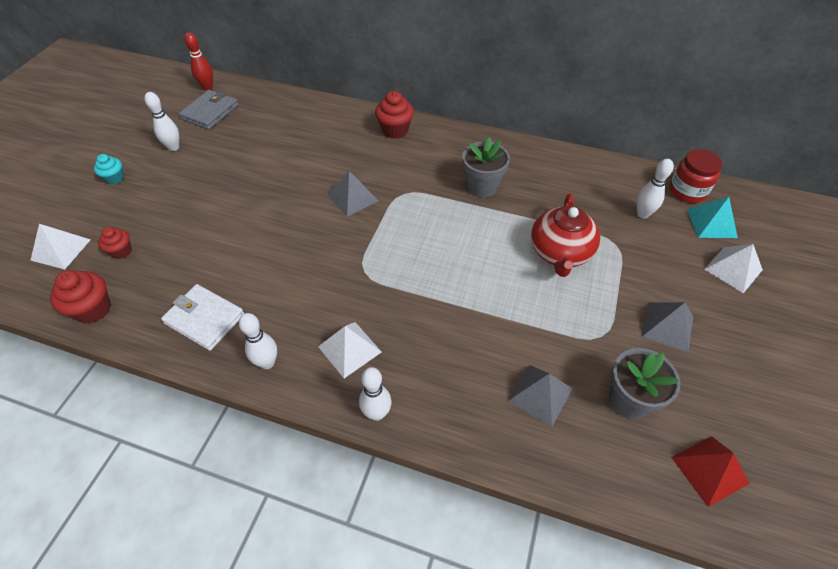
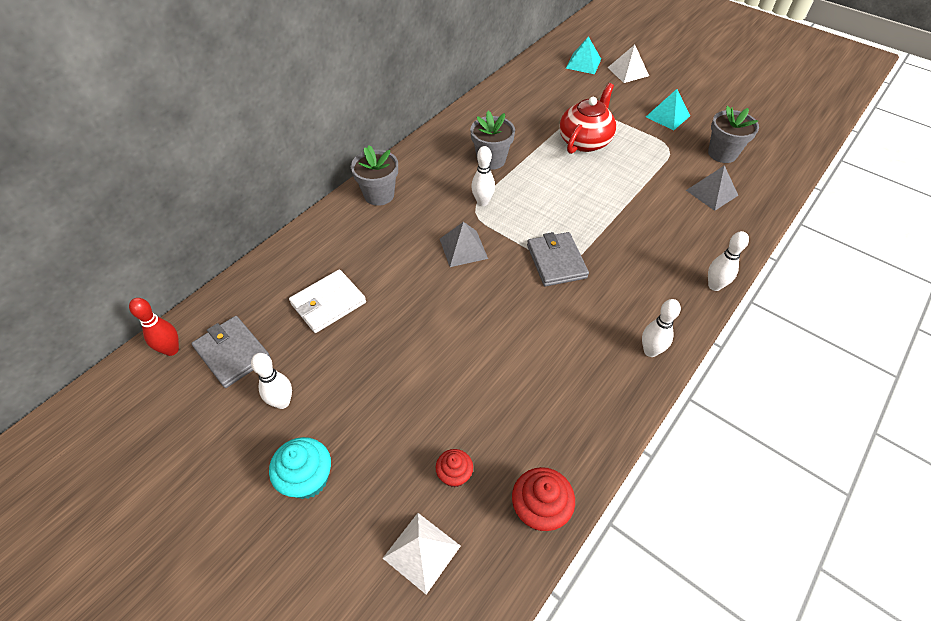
camera: 70 degrees left, 0 degrees up
(115, 178) = (308, 479): turquoise cupcake -> turquoise cupcake, size x1.59
(204, 319) = (585, 396): white wallet -> white wallet (328, 303)
(349, 349) = (648, 289): white pyramid -> none
(361, 266) = (556, 261): none -> grey wallet
(395, 130) = (379, 195): red cupcake -> grey flower pot
(560, 253) = (585, 141): red teapot -> red teapot turned 90 degrees counterclockwise
(642, 214) = (561, 89): white bowling pin -> white bowling pin (482, 202)
(667, 326) = (667, 116): grey pyramid -> turquoise pyramid
(687, 191) = (547, 61): red jar -> none
(709, 470) = (775, 140): red pyramid -> none

